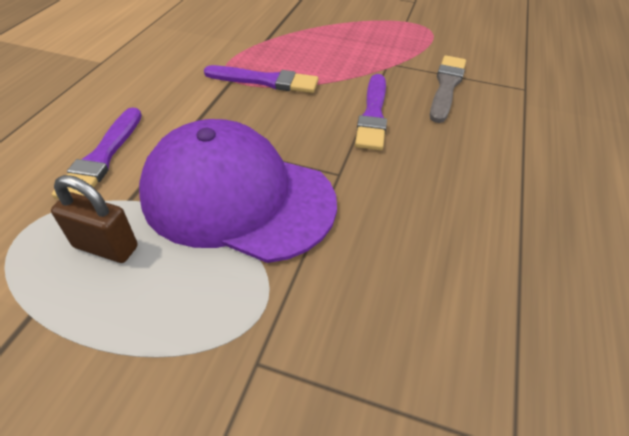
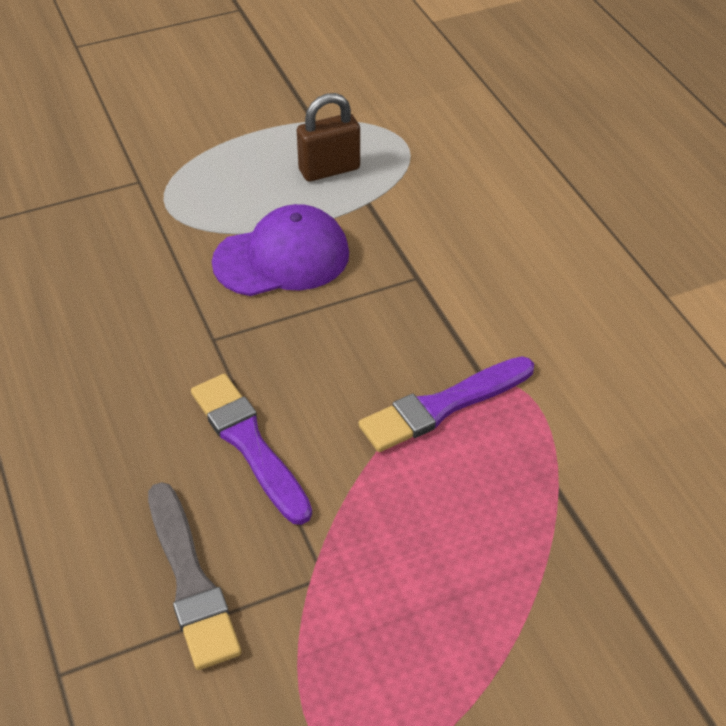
camera: 140 degrees right, 0 degrees up
(102, 157) = (450, 214): purple brush -> none
(237, 197) = (282, 258): purple cap -> purple cap, size x0.61

